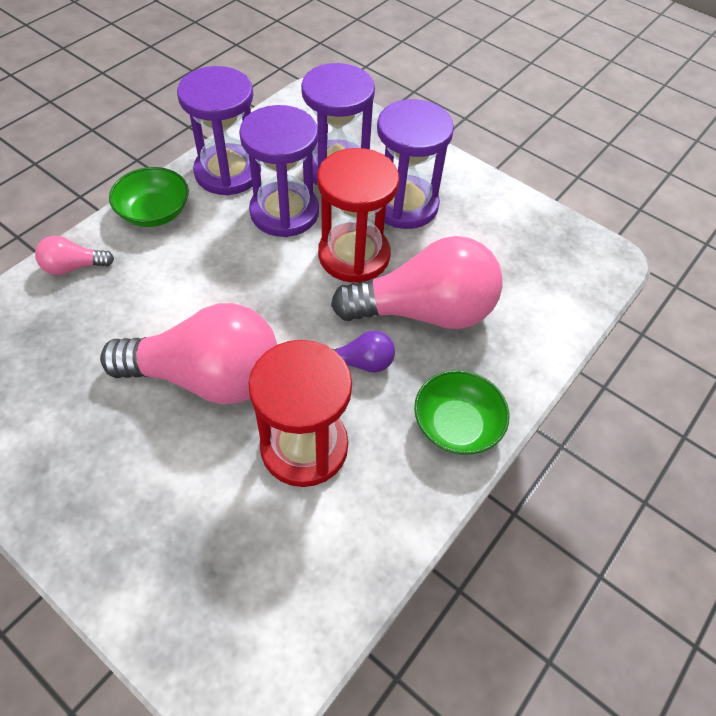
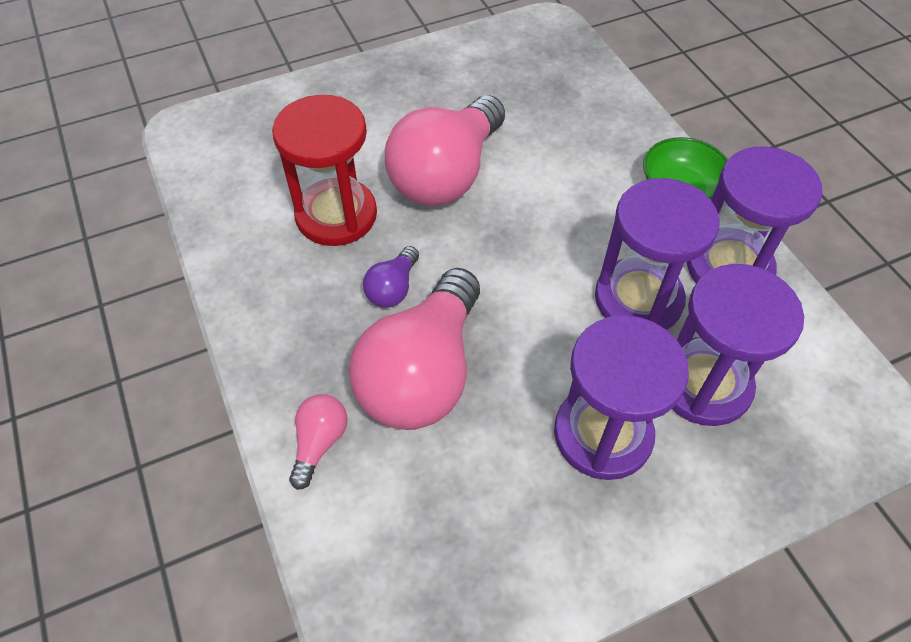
camera: 120 degrees right, 0 degrees up
(73, 267) = (624, 119): pink light bulb -> pink light bulb (319, 443)
(354, 255) = (539, 340): red hourglass -> none
(456, 425) = (276, 334): green bowl -> none

